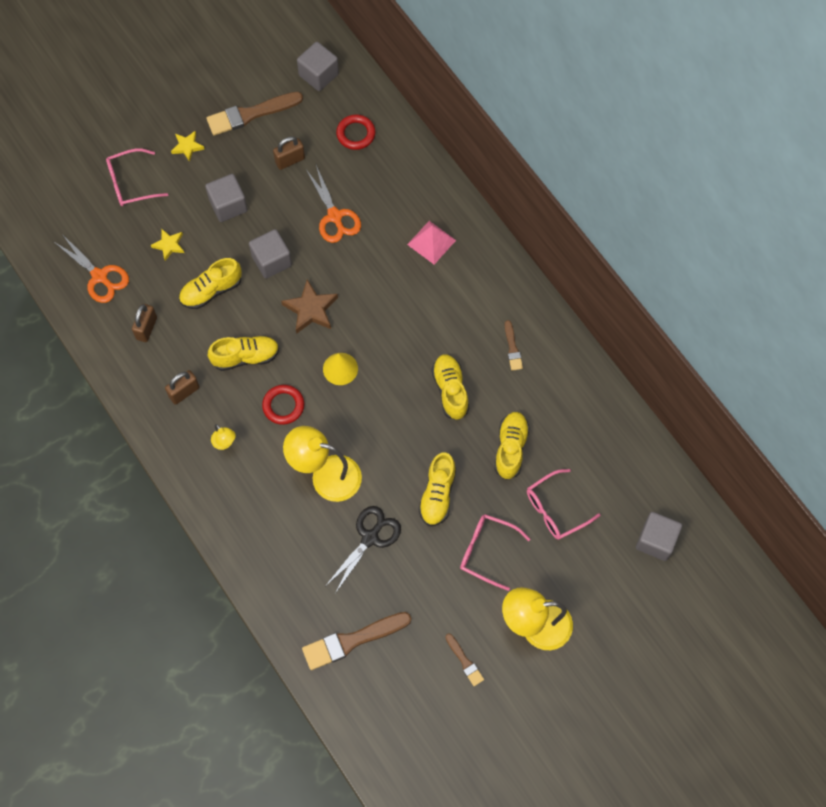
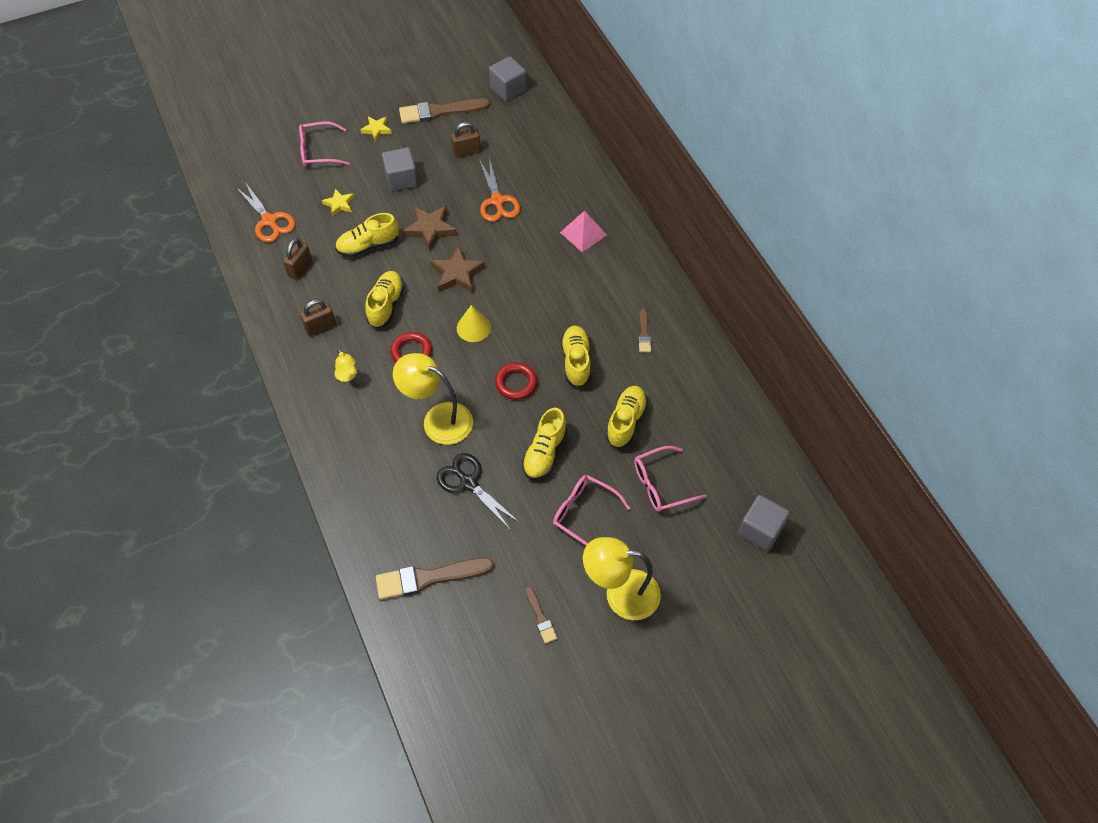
camera: 10 degrees right, 10 degrees down
(245, 357) = (386, 305): yellow shoe -> yellow shoe turned 75 degrees counterclockwise
(272, 261) = (430, 229): grey cube -> brown star
(356, 134) = (531, 138): red ring -> red ring (516, 383)
(370, 538) = (469, 483): black scissors -> black scissors turned 90 degrees counterclockwise

